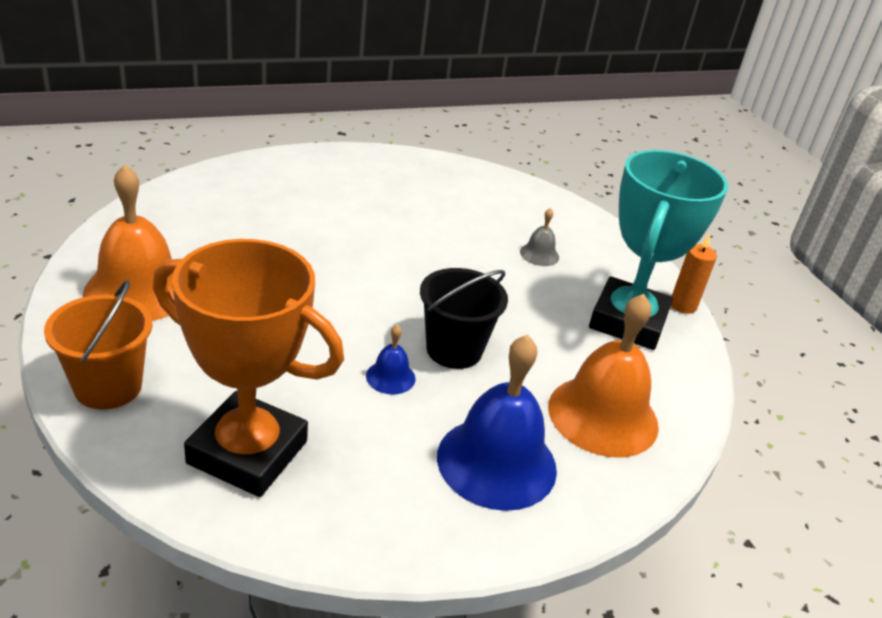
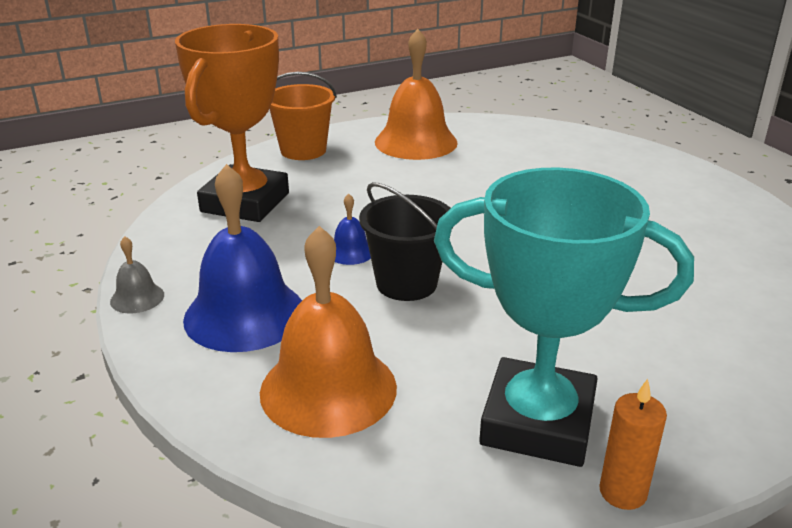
camera: 90 degrees right, 5 degrees down
(539, 254) = (647, 340): grey bell -> grey bell (137, 298)

